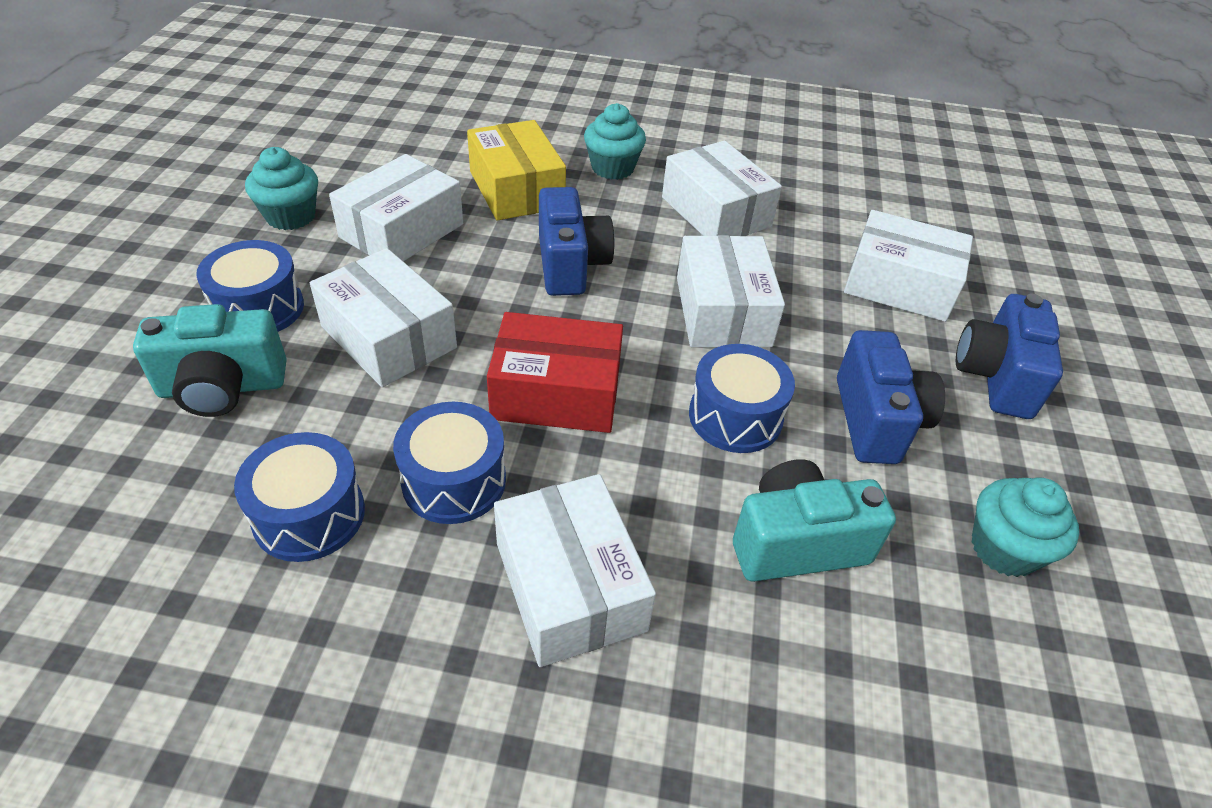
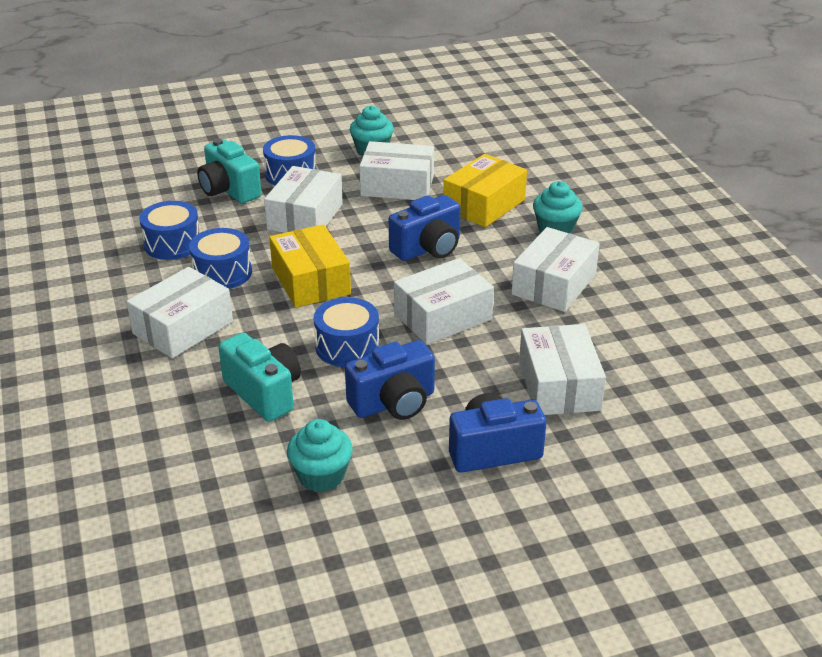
camera: 65 degrees right, 10 degrees down
(556, 393) = (310, 281): red box -> yellow box

